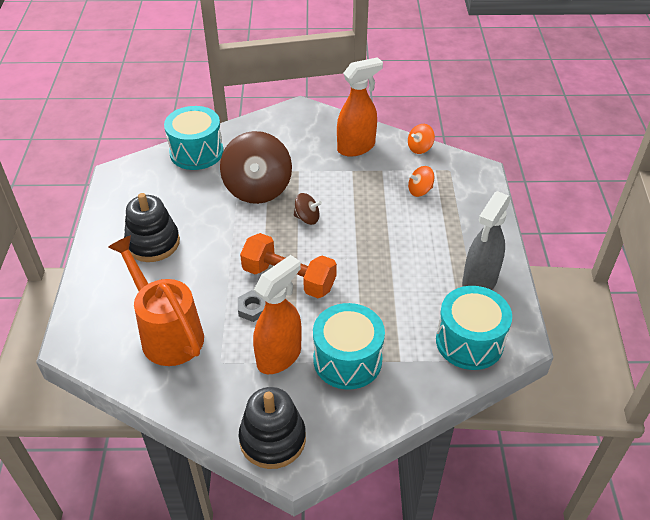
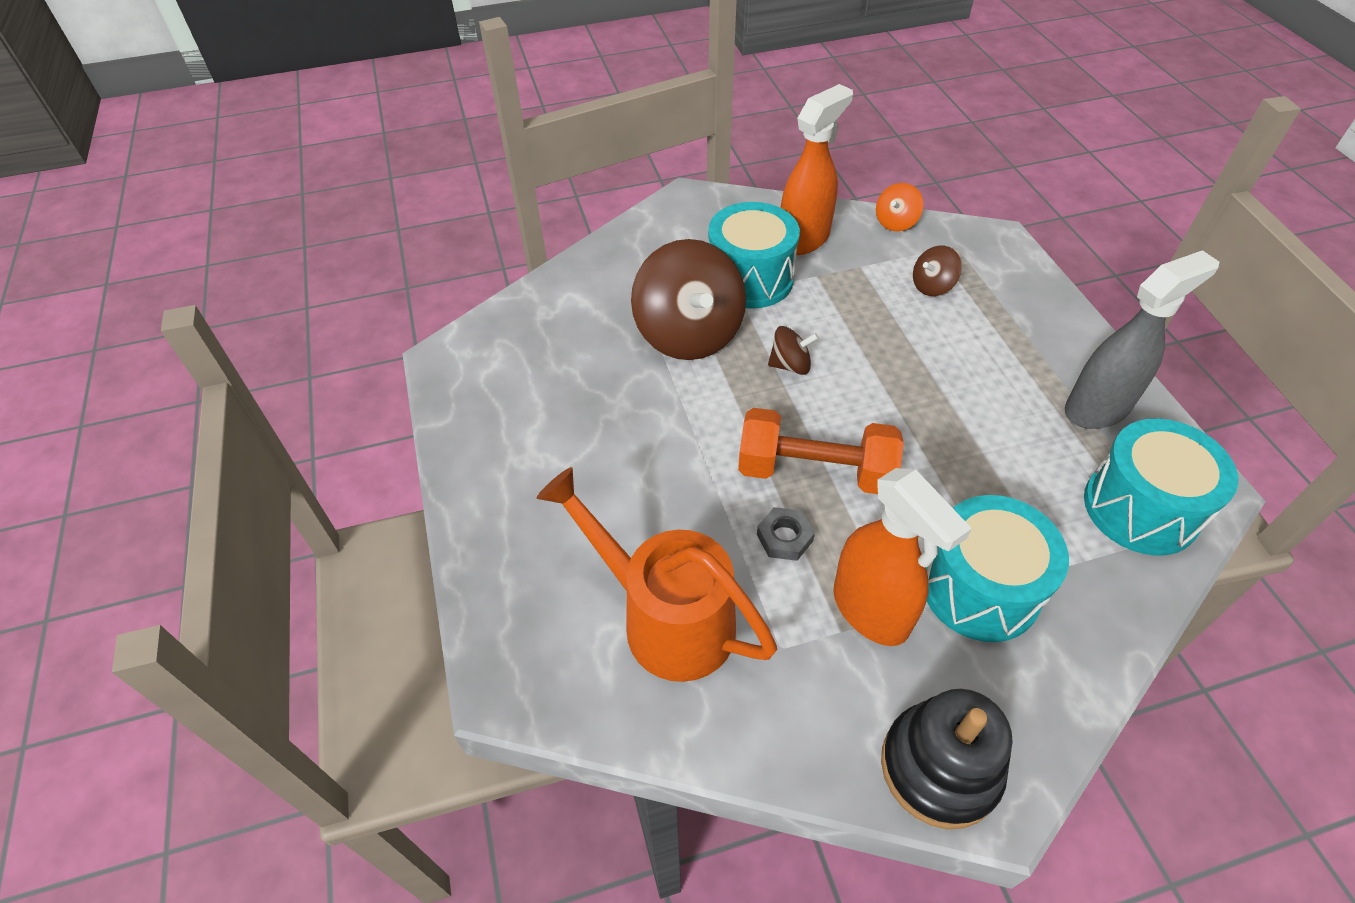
camera: 15 degrees left, 5 degrees up
(153, 243) = (564, 463): black stacking toy -> none
(196, 152) = (563, 295): turquoise drum -> turquoise drum (750, 278)
(279, 356) = (871, 611): orange spray bottle -> orange spray bottle turned 120 degrees clockwise
(420, 190) = (932, 286): orange spinning top -> brown spinning top
(479, 282) = (1097, 409): grey spray bottle -> grey spray bottle turned 135 degrees counterclockwise

